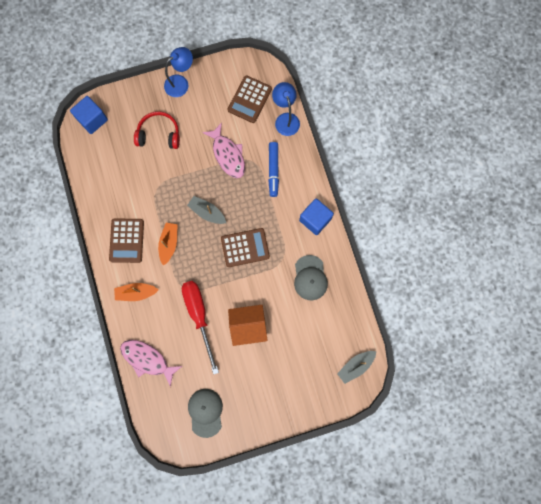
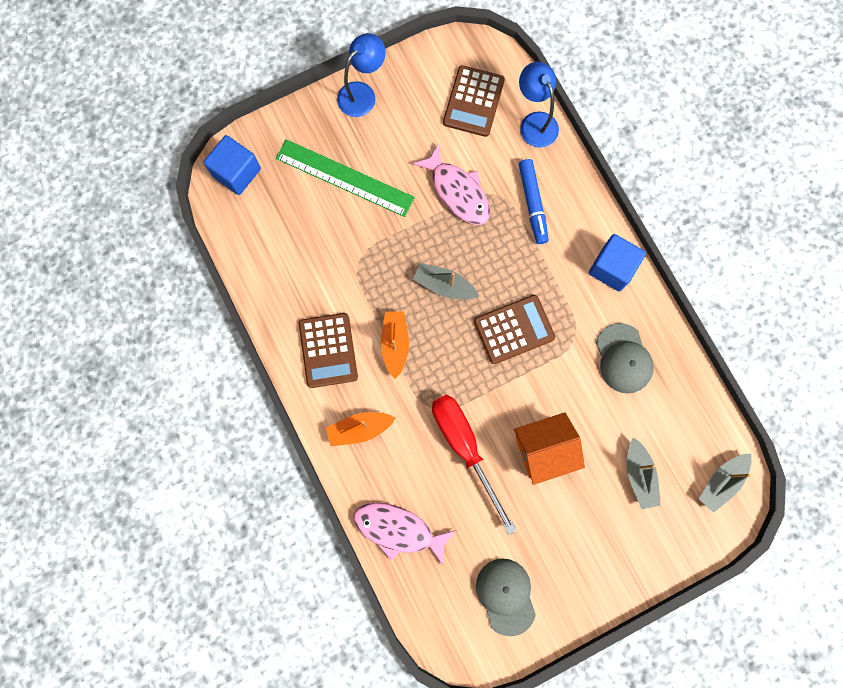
camera: 10 degrees left, 0 degrees up
(159, 134) = (345, 178): red headphones -> green ruler
(304, 352) = (639, 475): none -> grey boat

